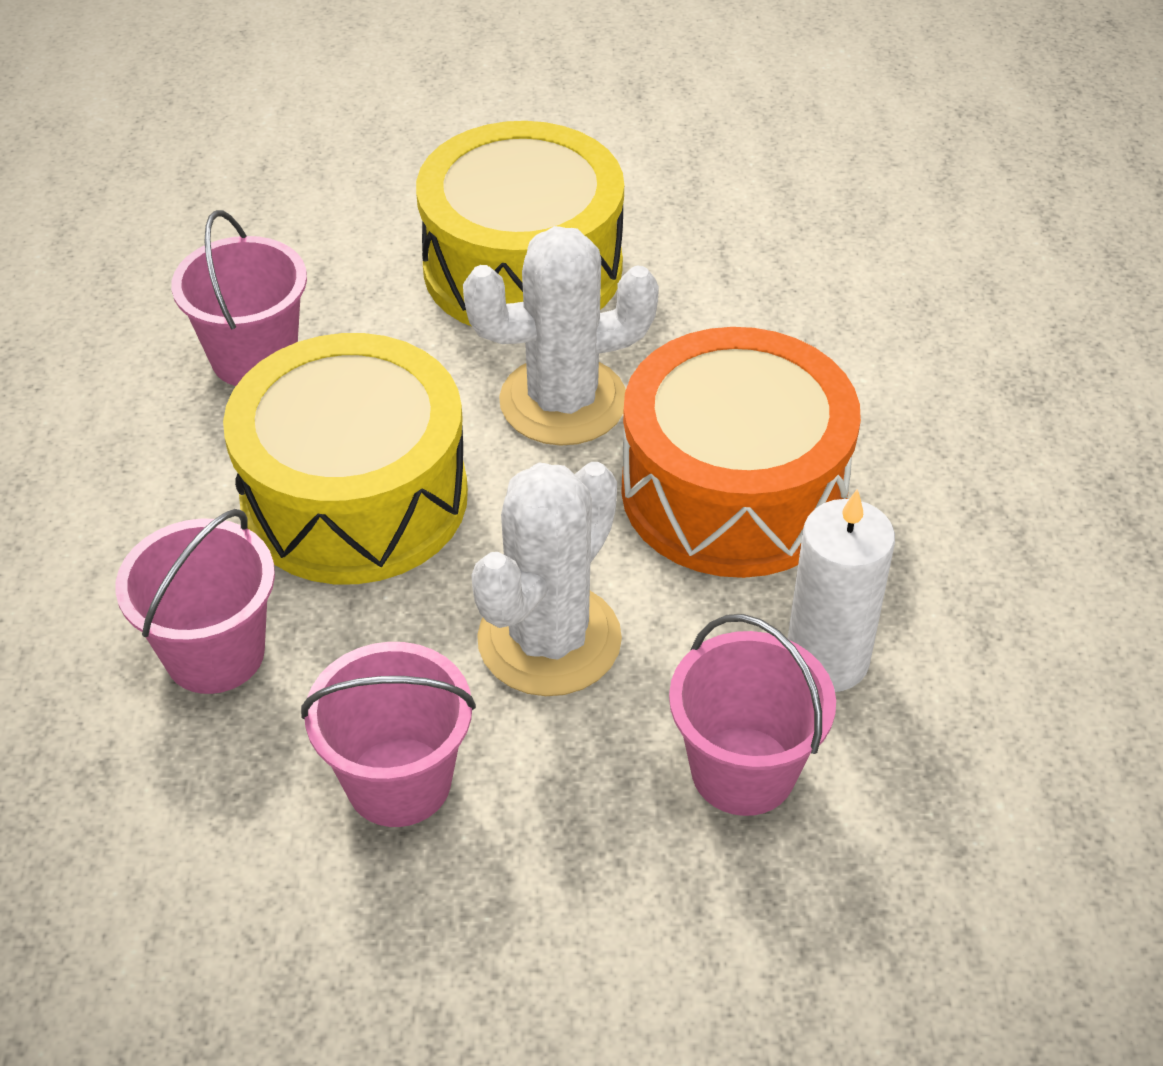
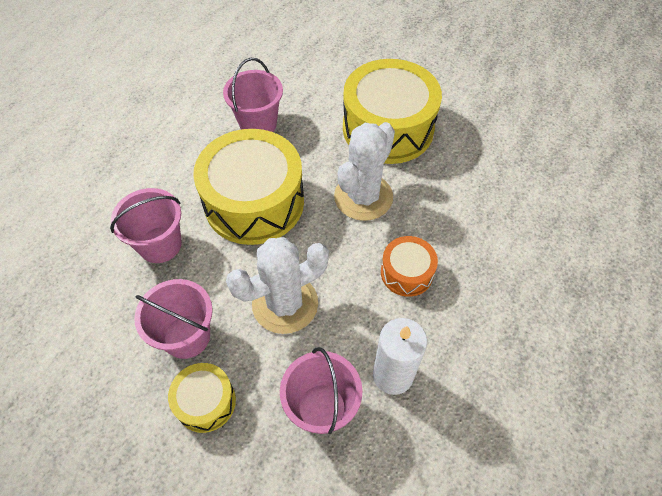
camera: 30 degrees right, 10 degrees up
(522, 868) = (205, 402): none -> yellow drum
(563, 401) = (363, 197): white cactus -> white cactus turned 75 degrees counterclockwise
(733, 491) = (406, 273): orange drum -> orange drum, size x0.49

